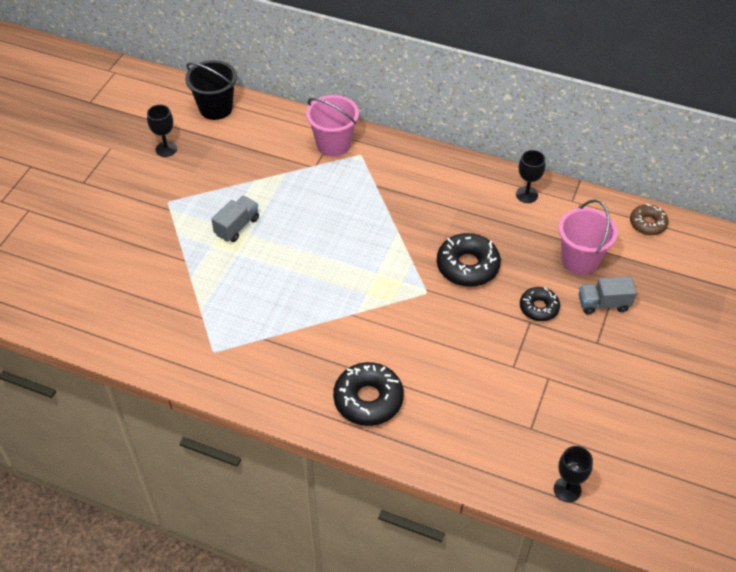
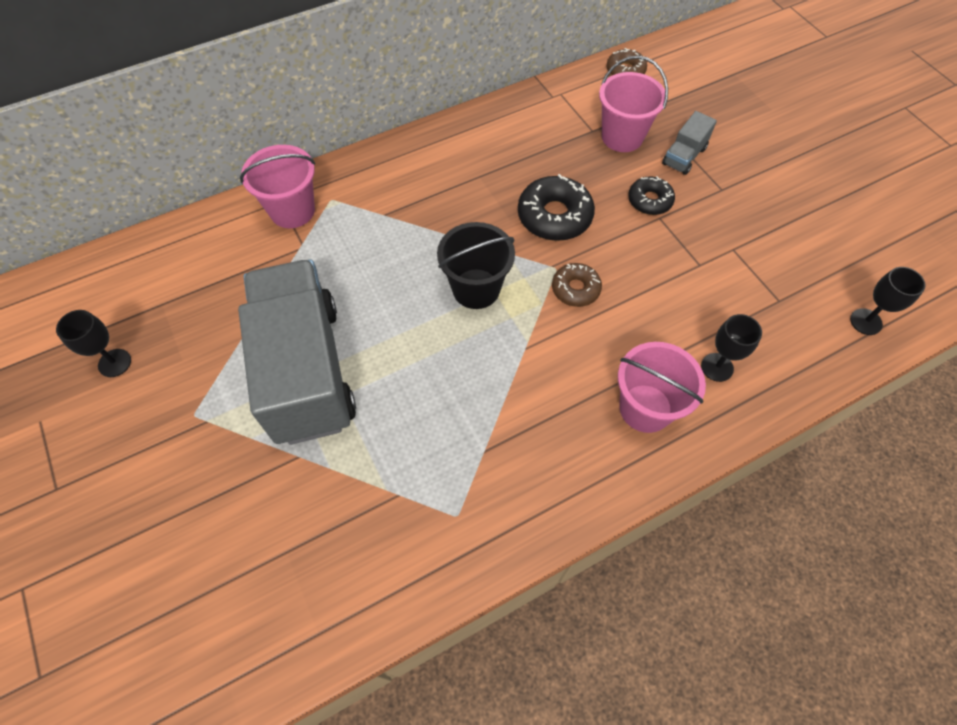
camera: 50 degrees left, 10 degrees up
(216, 108) = (116, 275): black bucket -> black bucket (476, 289)
(237, 226) = (306, 370): grey truck -> grey truck, size x2.48
(368, 399) = (645, 408): black donut -> pink bucket
(421, 312) = (575, 289): none -> brown donut
(526, 195) = (514, 119): black goblet -> black goblet (717, 367)

